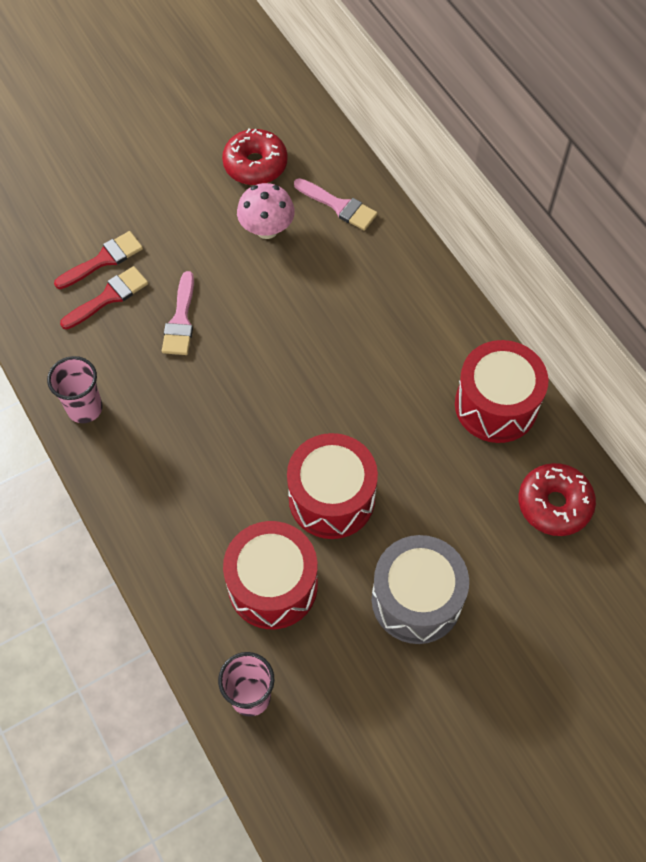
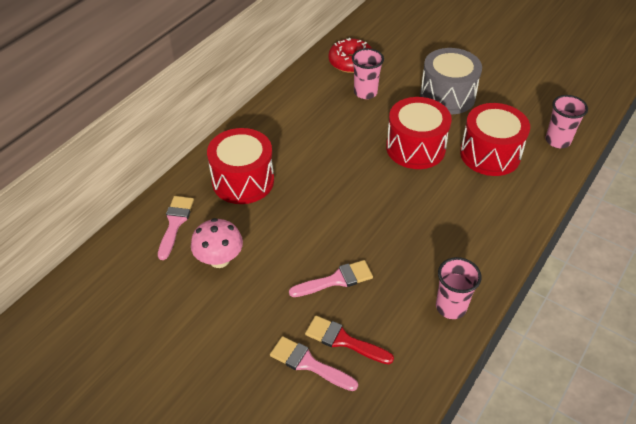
camera: 115 degrees left, 15 degrees down
(103, 260) = (308, 363): red brush -> pink brush
(255, 165) = (152, 294): red donut -> none
(474, 491) = (365, 92): none -> pink cup
(496, 405) = (302, 98): red drum -> red drum (243, 181)

